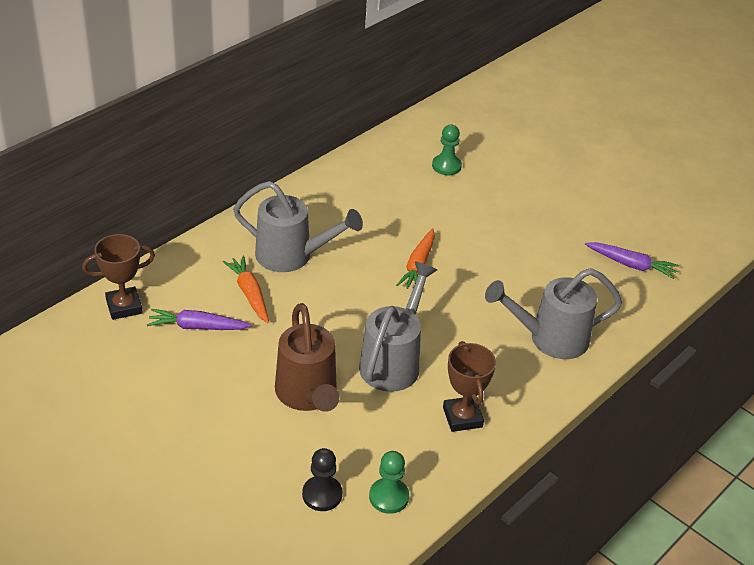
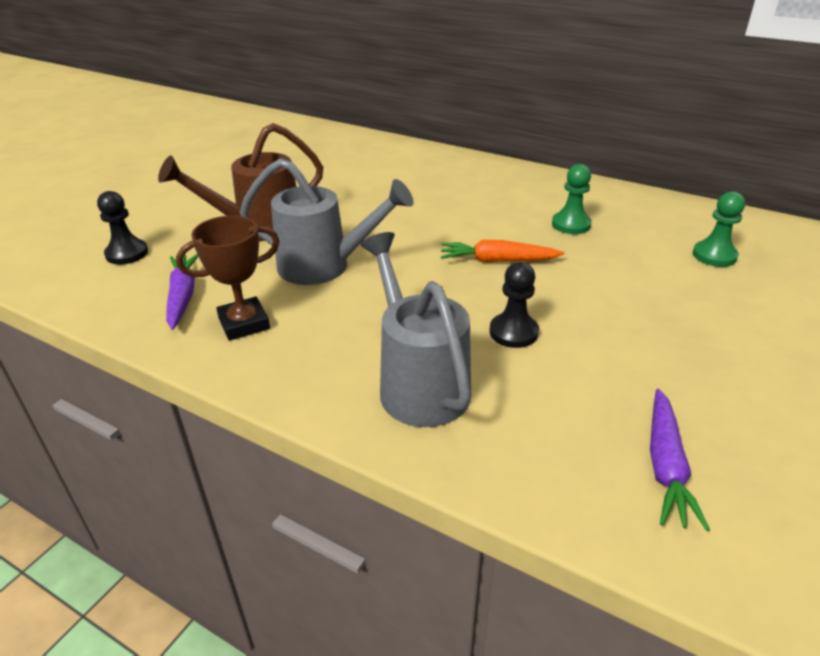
camera: 80 degrees right, 5 degrees down
(124, 306) = (345, 140): brown trophy -> none
(197, 327) = (333, 168): purple carrot -> purple carrot (183, 296)
(249, 293) = (389, 181): orange carrot -> none
(291, 256) = (457, 191): grey watering can -> none
(389, 497) = (119, 290): green pawn -> green pawn (571, 224)
(508, 284) = (513, 332): none -> black pawn

